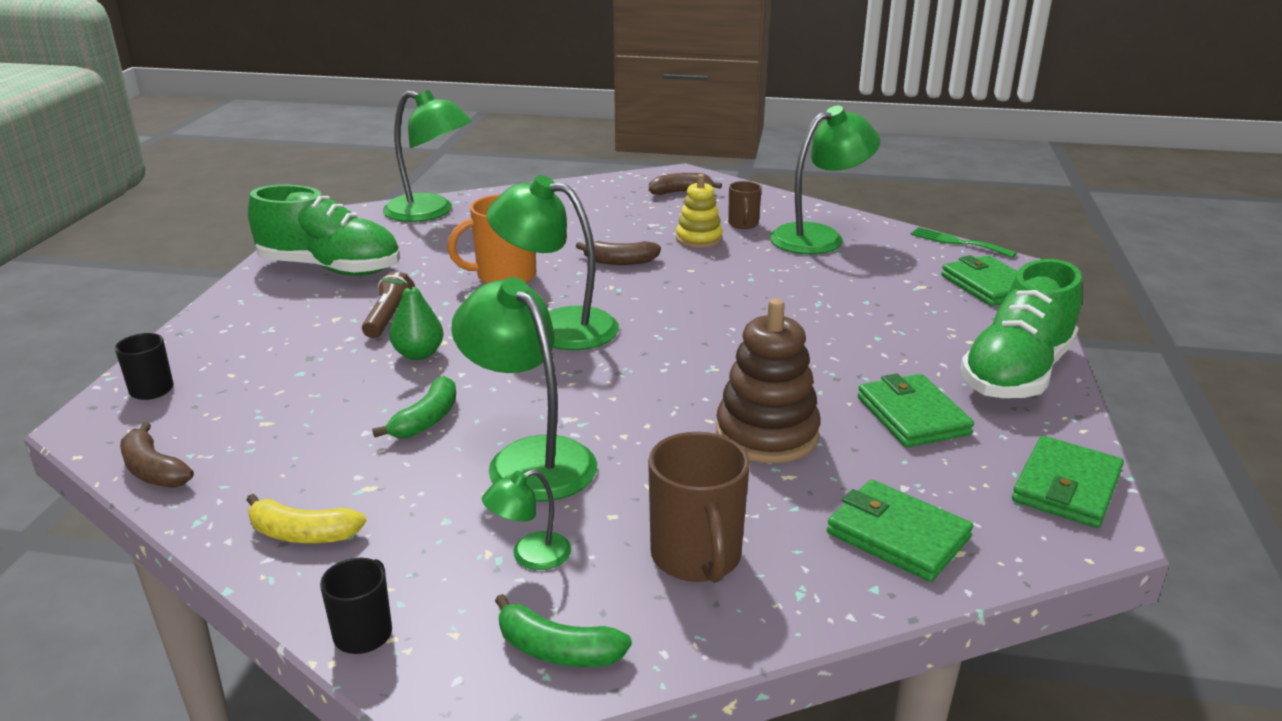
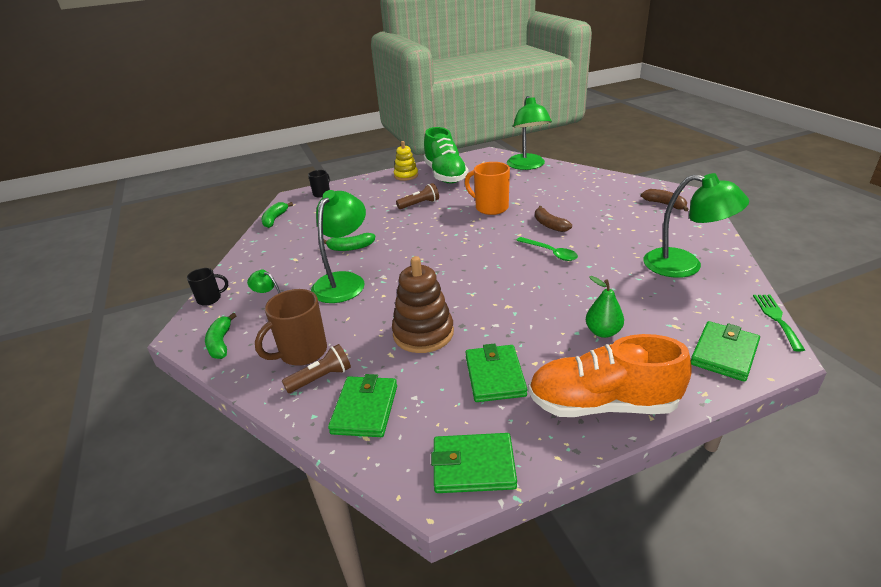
camera: 60 degrees right, 5 degrees up
(154, 470) = (275, 219): brown banana -> green banana
(303, 534) = (258, 261): yellow banana -> none
(419, 354) = (398, 223): green pear -> green pear (603, 332)
(557, 326) = (460, 239): green lamp -> none
(688, 286) = (550, 253): none -> green spoon
(699, 239) = (613, 233): yellow stacking toy -> yellow stacking toy (406, 175)
(743, 224) = (656, 237): brown mug -> none
(787, 556) = (321, 378): none -> brown flashlight
(912, 416) = (495, 376): green wallet -> green wallet turned 45 degrees counterclockwise
(1017, 373) = (602, 404): green shoe -> orange shoe

